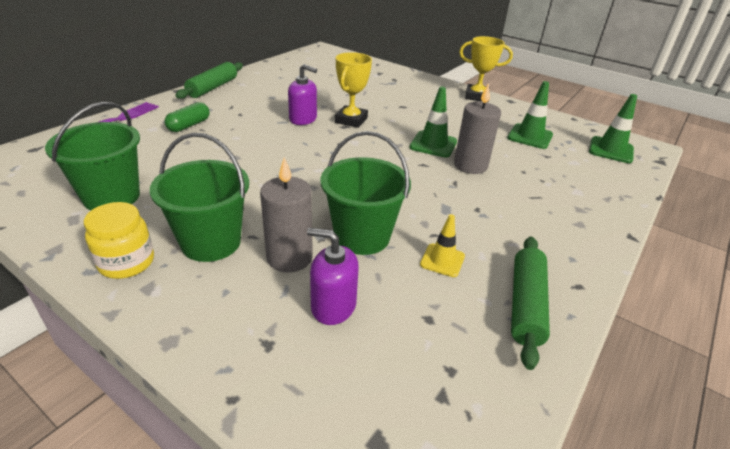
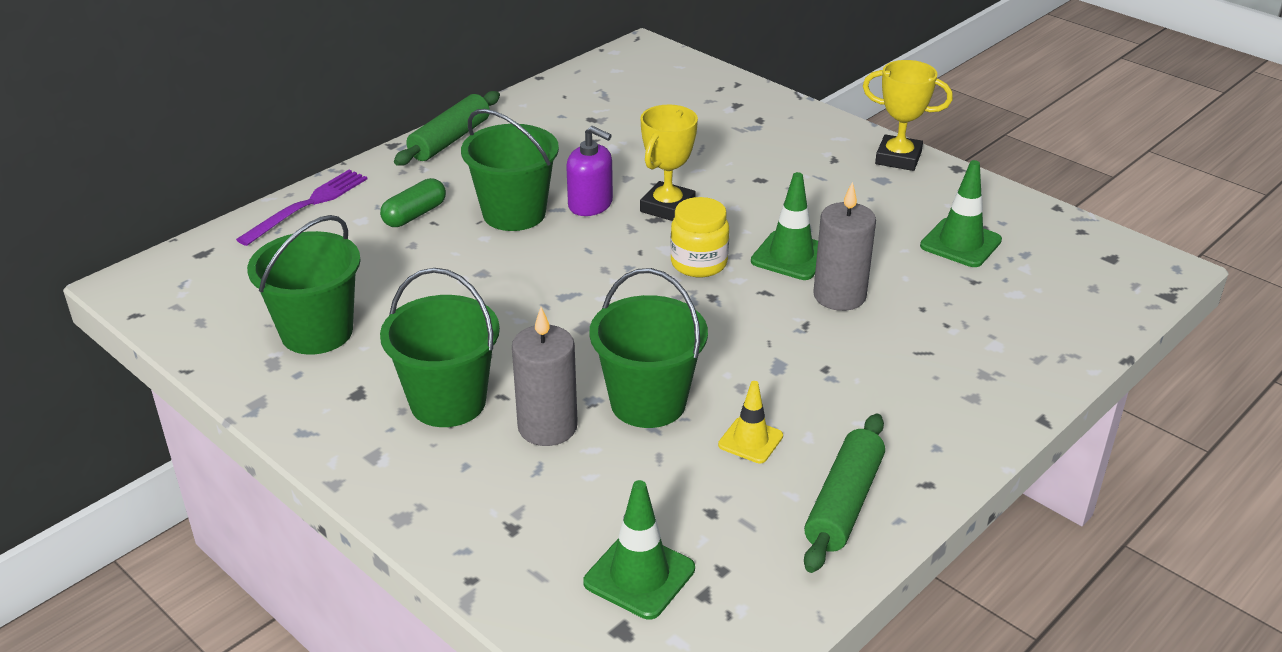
camera: 10 degrees right, 0 degrees up
(127, 263) = (345, 424): yellow jar -> yellow jar (699, 263)
(255, 124) = (514, 213): none -> green bucket
(333, 306) = (595, 490): purple soap dispenser -> none
(611, 150) = (1091, 272): green traffic cone -> green traffic cone (639, 576)

